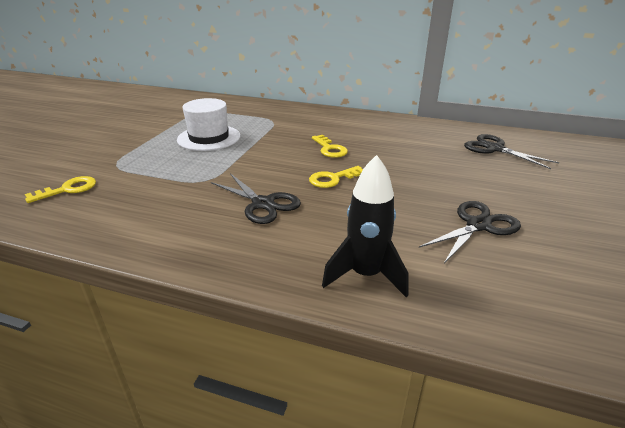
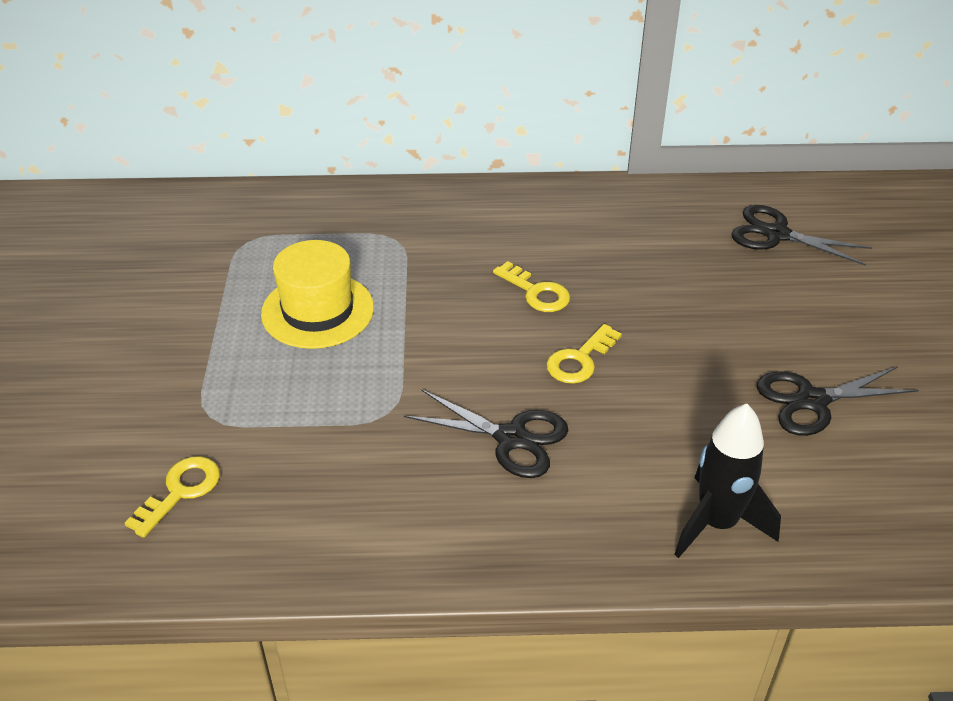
camera: 20 degrees left, 10 degrees up
(209, 138) = (317, 311): white hat -> yellow hat
(478, 225) = (812, 401): black scissors -> black scissors turned 135 degrees counterclockwise

